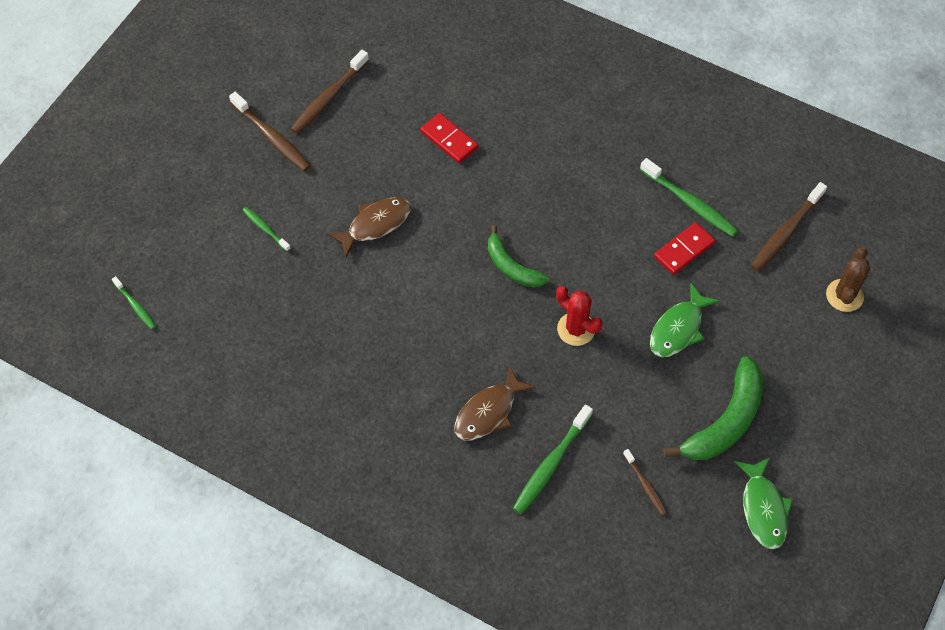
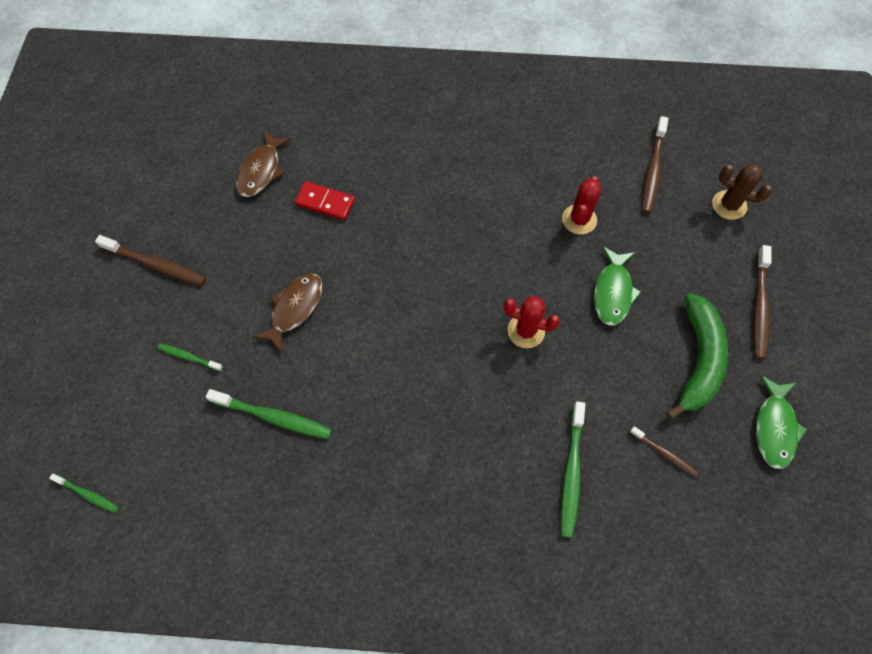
camera: 25 degrees left, 5 degrees up
(328, 98) = (194, 206): brown toothbrush -> brown toothbrush (759, 307)
(488, 412) = (489, 447): brown fish -> brown fish (261, 171)
(512, 267) = (439, 297): green banana -> none
(684, 250) = (579, 219): red domino -> red cactus
(690, 203) = (562, 176): green toothbrush -> green toothbrush (273, 417)
(763, 509) = (774, 428): green fish -> green fish turned 45 degrees clockwise
(844, 295) = (729, 205): brown cactus -> brown cactus turned 60 degrees counterclockwise

